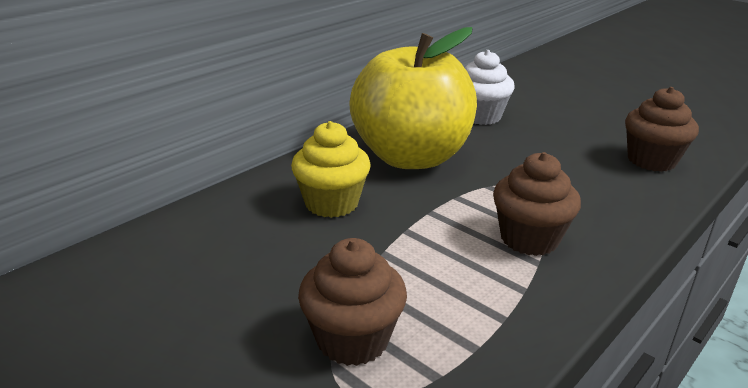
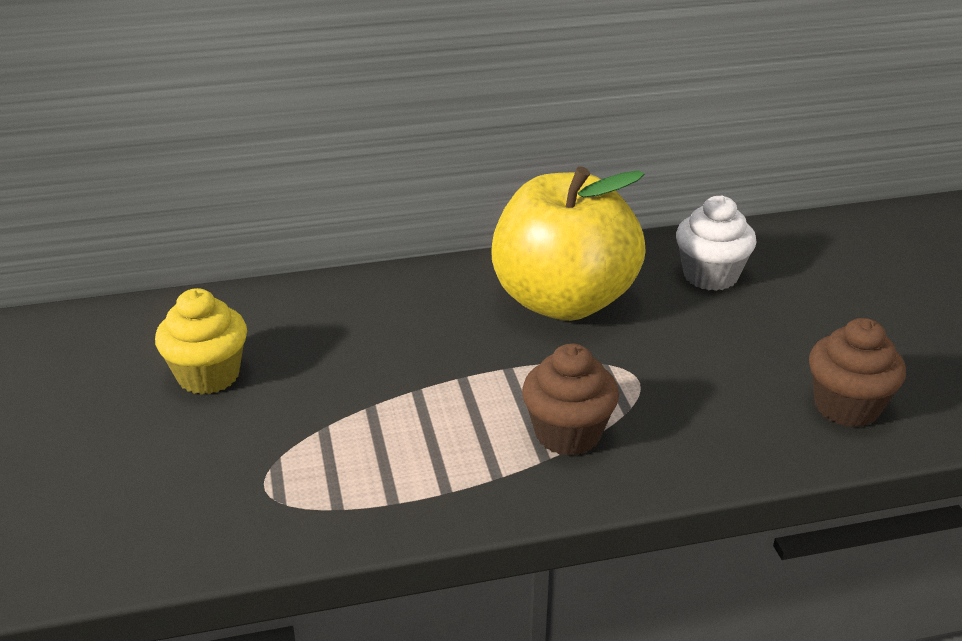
camera: 35 degrees right, 5 degrees up
(331, 203) = (426, 323): yellow cupcake -> yellow cupcake (208, 375)
(352, 339) = (309, 451): brown cupcake -> none

